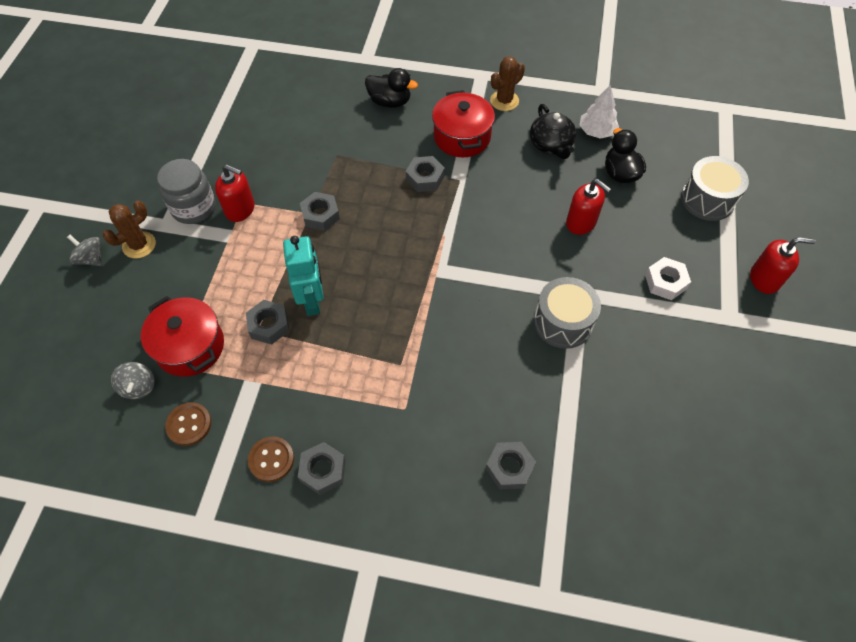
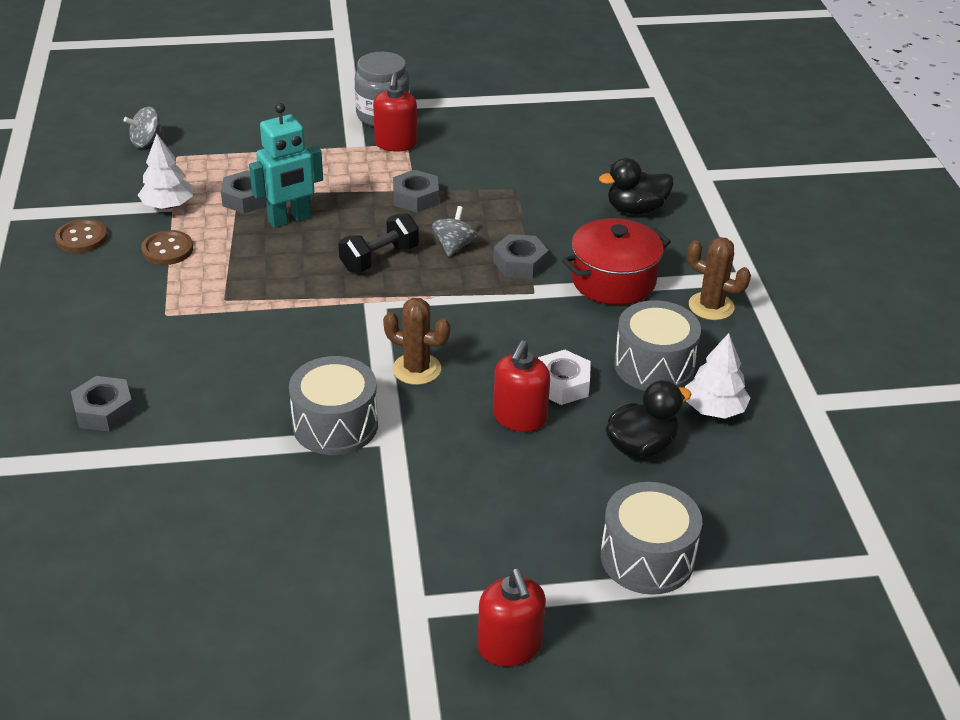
camera: 70 degrees right, 20 degrees down
(91, 259) = (288, 77): grey spinning top -> grey spinning top (454, 246)
(139, 245) = (317, 97): brown cactus -> brown cactus (417, 369)
(189, 424) = (111, 180): brown button -> brown button (167, 250)
(190, 346) = (202, 158): red pot -> none
(252, 384) = (168, 205): none -> white tree
(323, 470) = (75, 273): grey nut -> none
(387, 255) = (379, 258): none -> black dumbbell
(390, 102) = (636, 209): black duck -> black duck turned 75 degrees clockwise
(551, 145) = (654, 365): black teapot -> grey drum
(665, 282) = (450, 523): white nut -> white nut (562, 384)

